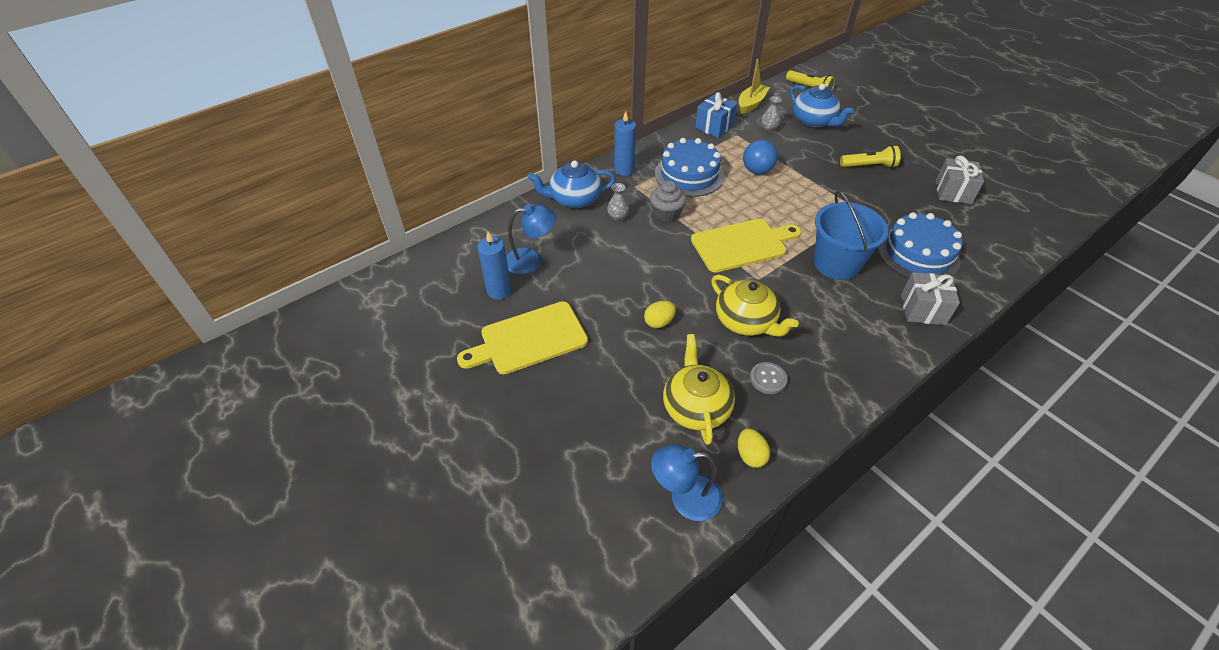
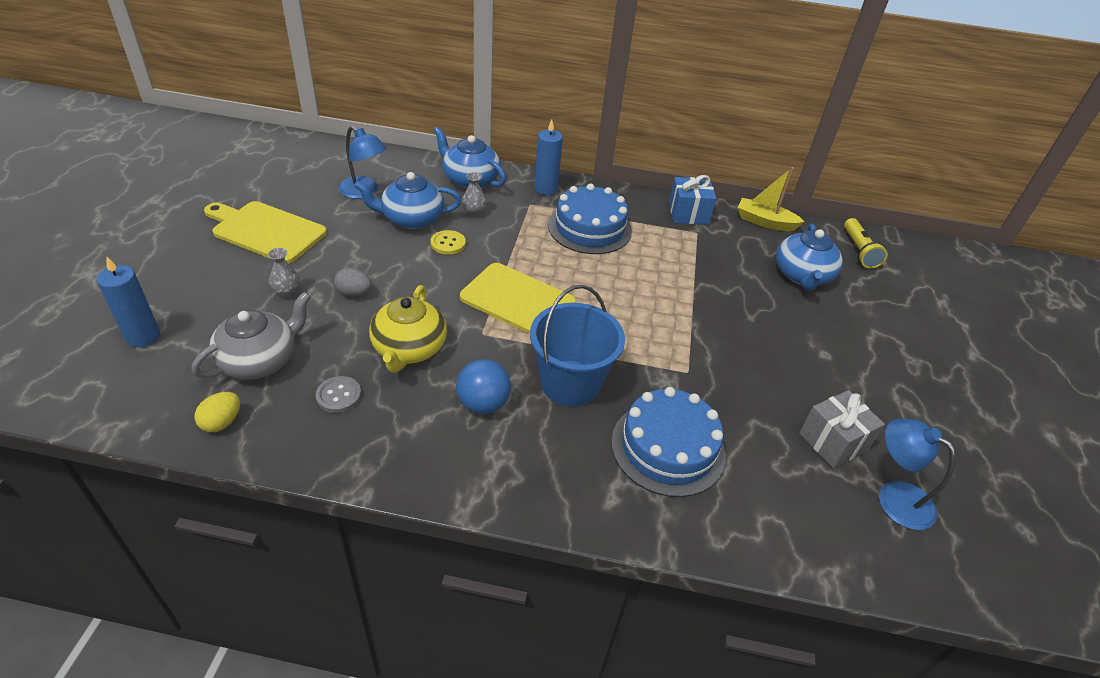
camera: 45 degrees right, 5 degrees down
(499, 291) = (310, 192): blue candle -> blue candle (143, 336)
(594, 251) = (412, 219): none -> blue teapot
(643, 247) = (448, 243): none -> yellow button
(659, 322) = (354, 293): yellow egg -> grey egg
(666, 213) = (513, 237): grey cupcake -> none
(685, 498) = (138, 398): blue lamp -> blue lamp (894, 497)
(696, 407) = (260, 360): yellow teapot -> grey teapot
(751, 104) = (765, 222): yellow boat -> yellow boat turned 150 degrees counterclockwise
(757, 171) = (655, 268): blue ball -> blue ball (483, 404)
(769, 128) = (740, 249): grey vase -> grey vase (287, 292)
(869, 166) = (781, 348): yellow flashlight -> none
(922, 309) = (568, 486): grey gift -> none

